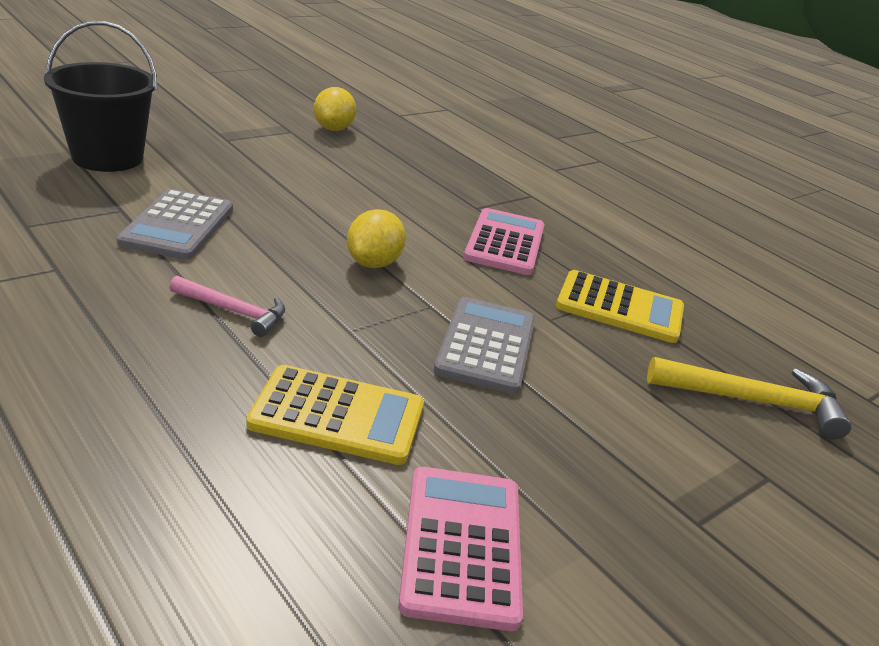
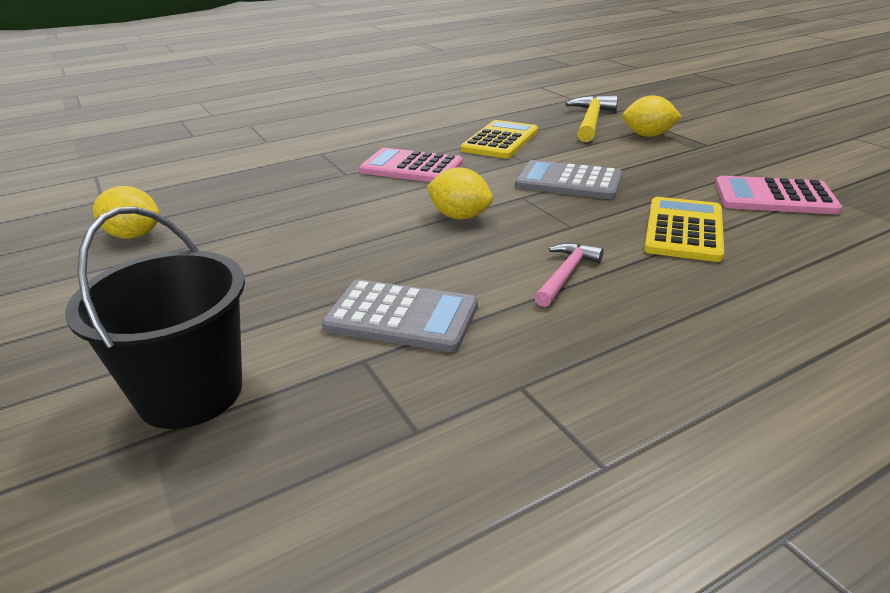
camera: 75 degrees left, 0 degrees up
(712, 455) = (648, 135): none -> yellow lemon

